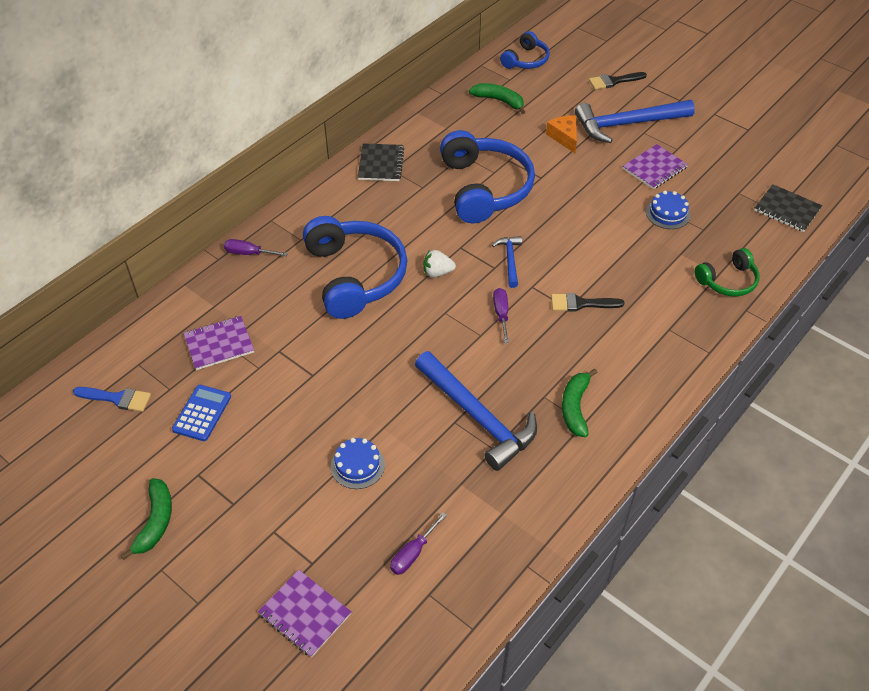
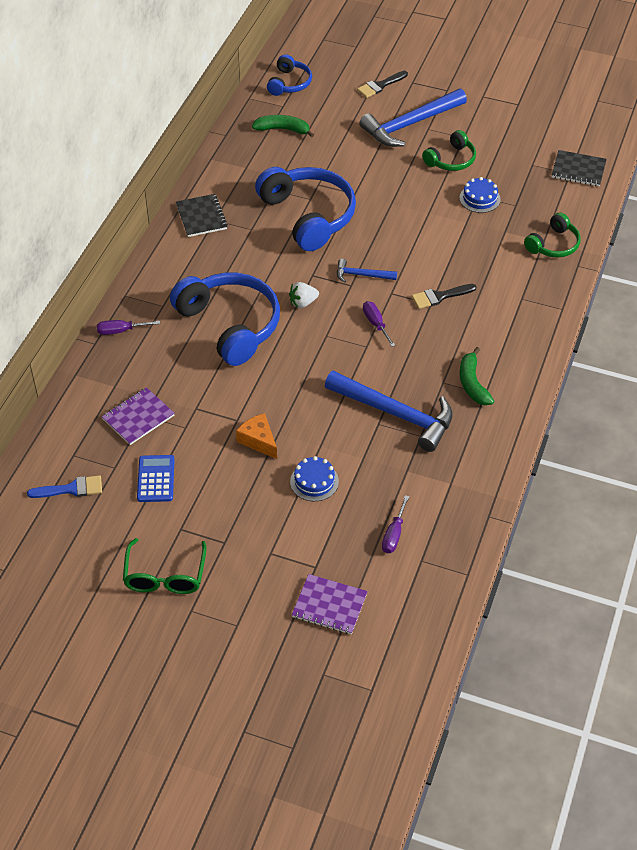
camera: 20 degrees left, 0 degrees up
(155, 522) = (165, 576): green banana -> green glasses
(510, 260) = (361, 275): blue hammer -> blue hammer turned 60 degrees counterclockwise
(564, 137) = (359, 150): orange cheese -> orange cheese (258, 440)
(654, 168) = (451, 160): purple notebook -> green headphones

